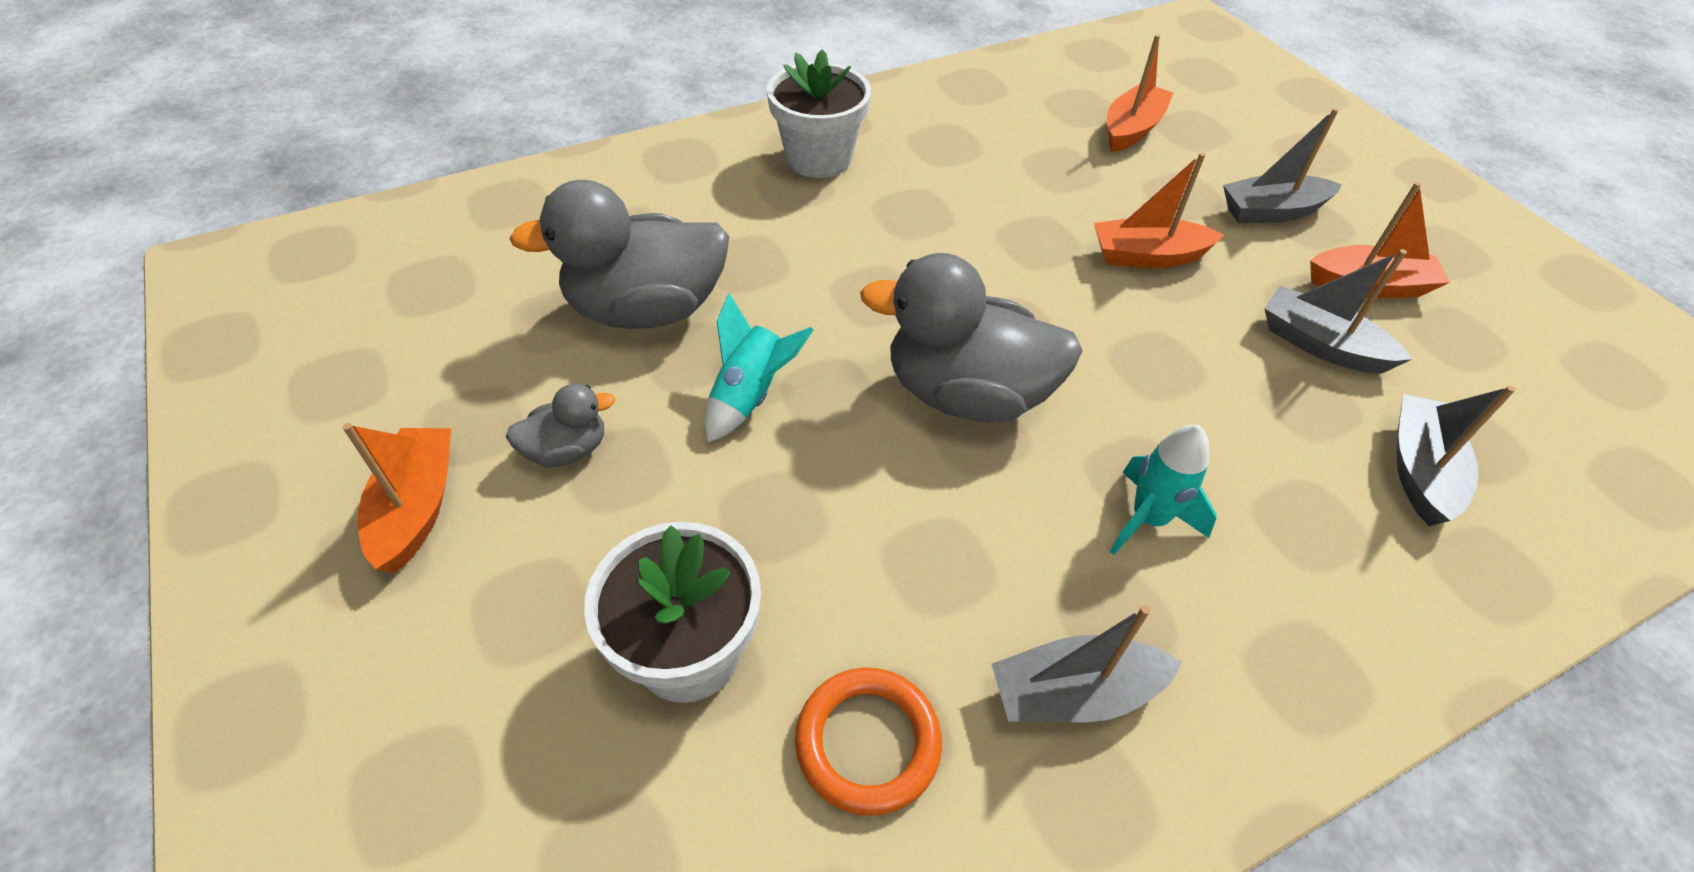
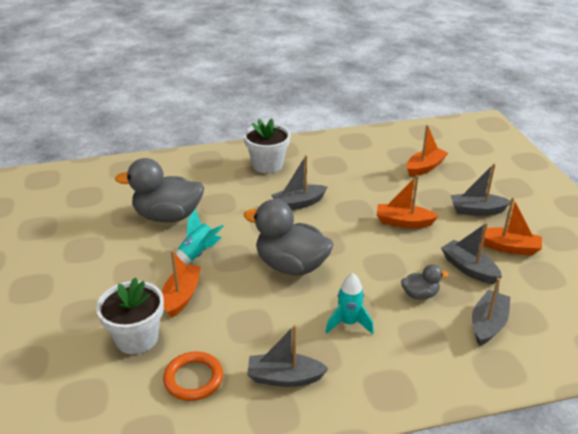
camera: 15 degrees right, 15 degrees down
(417, 507) = (53, 274): orange boat -> orange boat (181, 296)
(567, 450) = (116, 263): grey duck -> grey duck (420, 294)
(920, 241) = (298, 203): none -> grey boat

